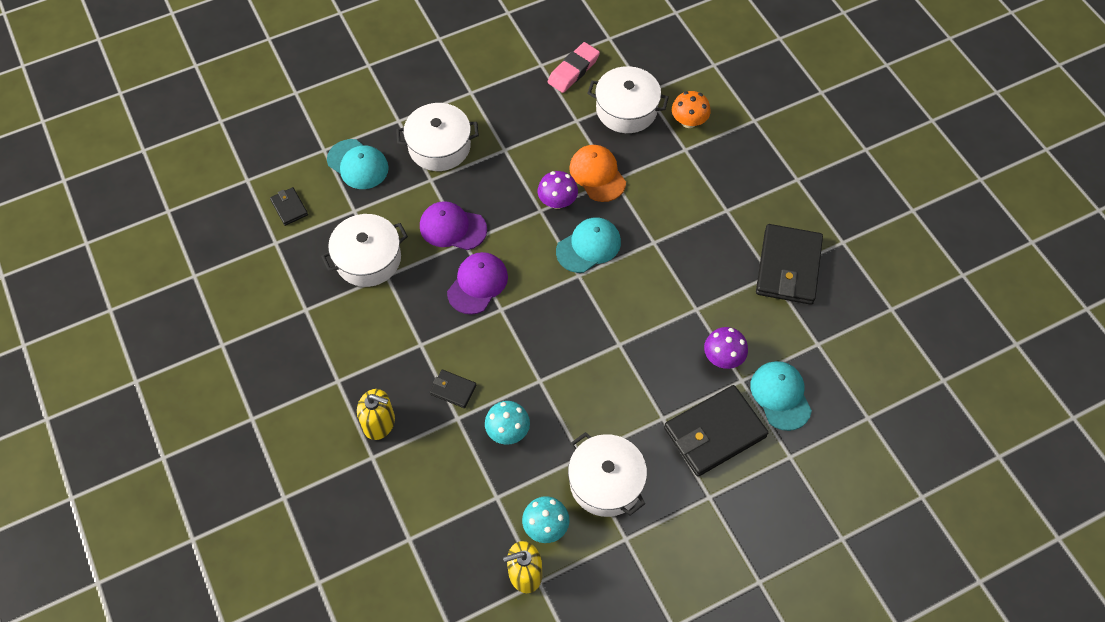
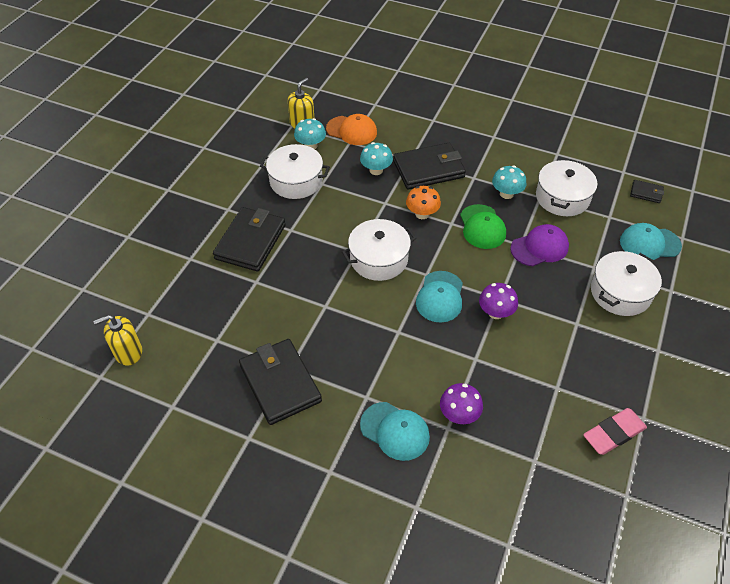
camera: 140 degrees right, 10 degrees down
(379, 423) = (448, 133): yellow soap dispenser -> yellow soap dispenser (128, 352)
(413, 302) = (506, 194): none -> turquoise mushroom
(453, 390) = (428, 169): black wallet -> black wallet, size x2.14
(477, 284) = (482, 227): purple cap -> green cap
(573, 70) = (613, 433): pink eraser -> pink eraser turned 60 degrees clockwise
(597, 174) = (491, 353): orange cap -> orange cap (352, 131)
(626, 109) = (531, 429): white pot -> white pot (379, 259)
(689, 121) = (470, 458): orange mushroom -> orange mushroom (422, 214)
(723, 357) = (280, 287): purple mushroom -> purple mushroom (459, 414)
(780, 396) = (221, 289): turquoise cap -> turquoise cap (395, 431)

